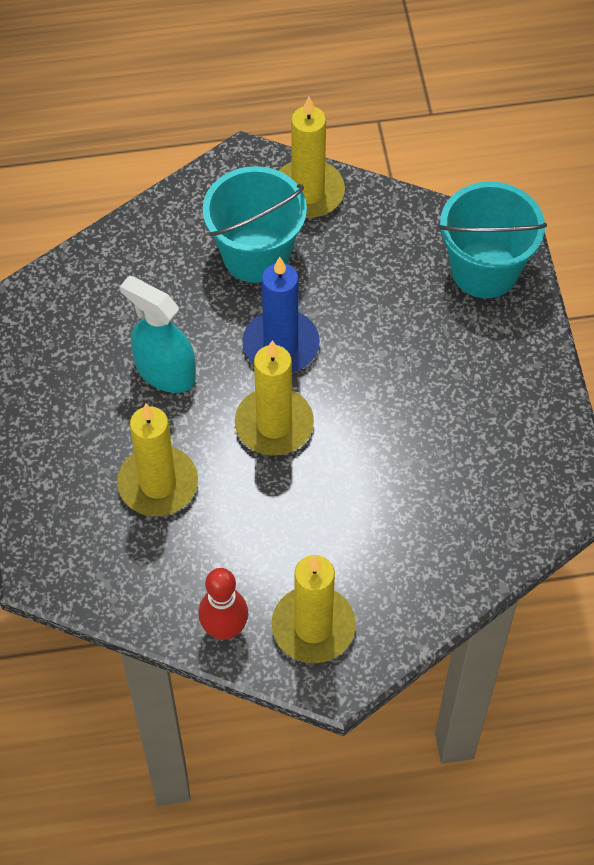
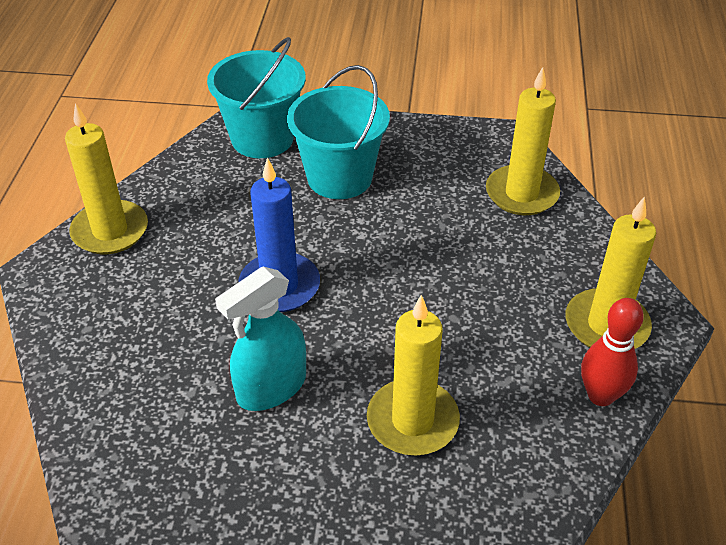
camera: 75 degrees left, 15 degrees down
(256, 254) = (161, 283): turquoise bucket -> turquoise bucket (339, 177)
(274, 424) = (370, 309): yellow candle -> yellow candle (521, 194)

